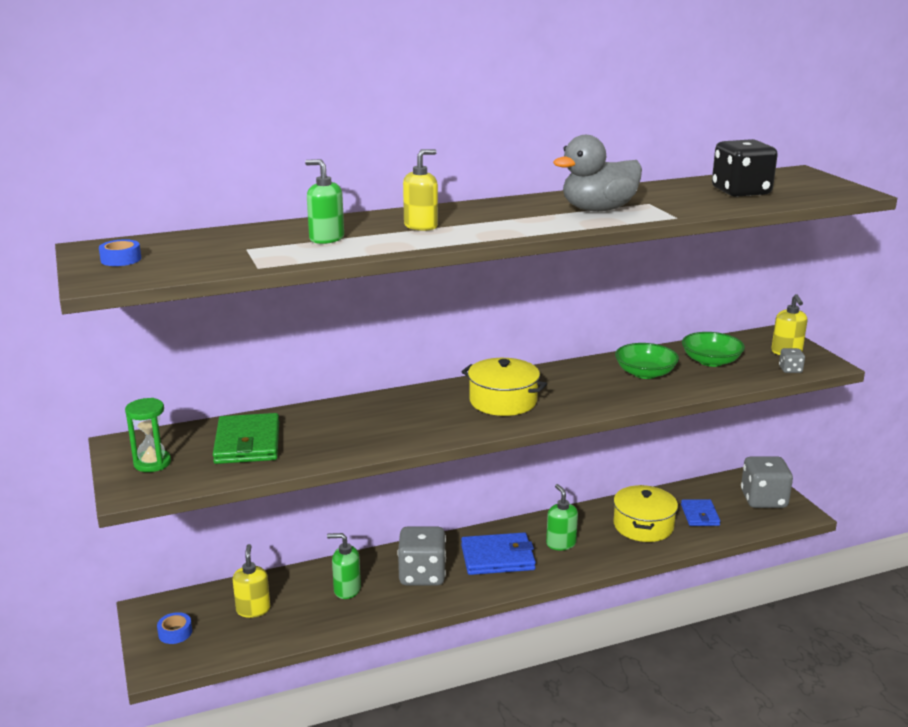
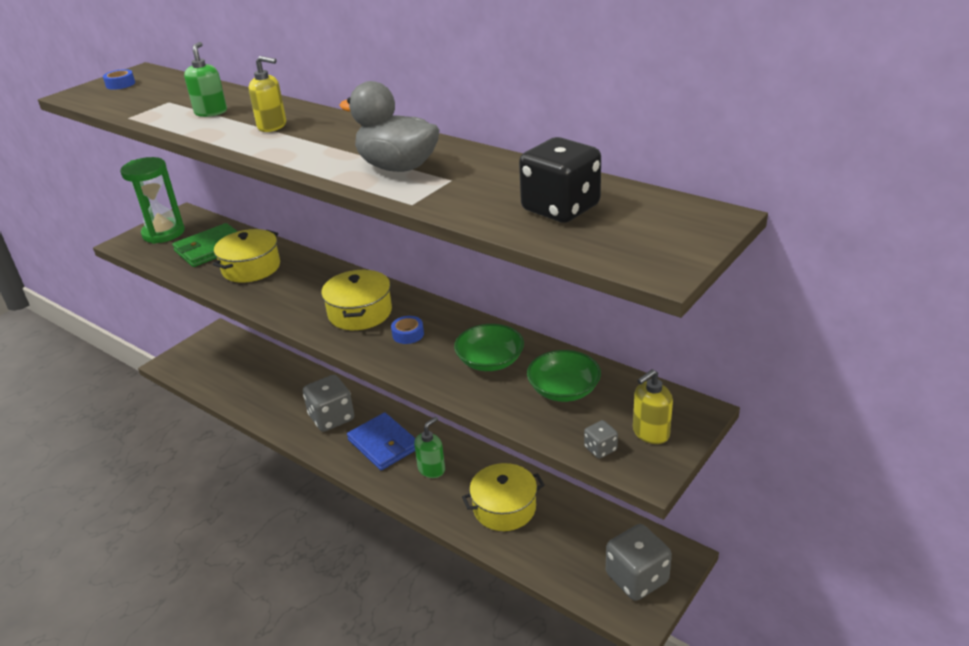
camera: 60 degrees right, 10 degrees up
(152, 463) = (163, 233): green hourglass -> green hourglass, size x1.61
(175, 632) = (201, 353): blue tape -> blue tape (408, 334)
(253, 609) = (242, 368): yellow soap dispenser -> none
(332, 430) = (251, 268): none -> yellow pot
(347, 590) = (289, 394): green soap dispenser -> none
(700, 515) = (559, 539): blue wallet -> none

